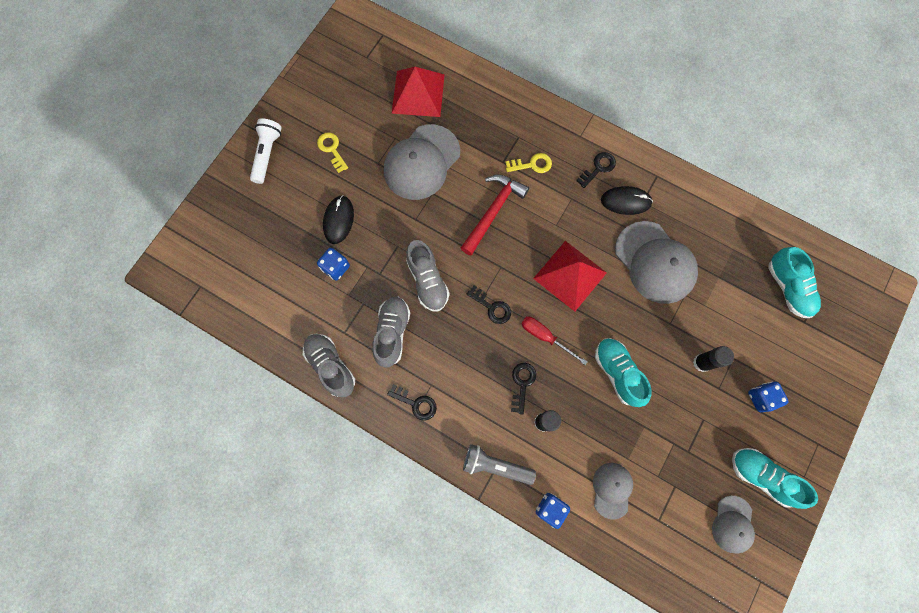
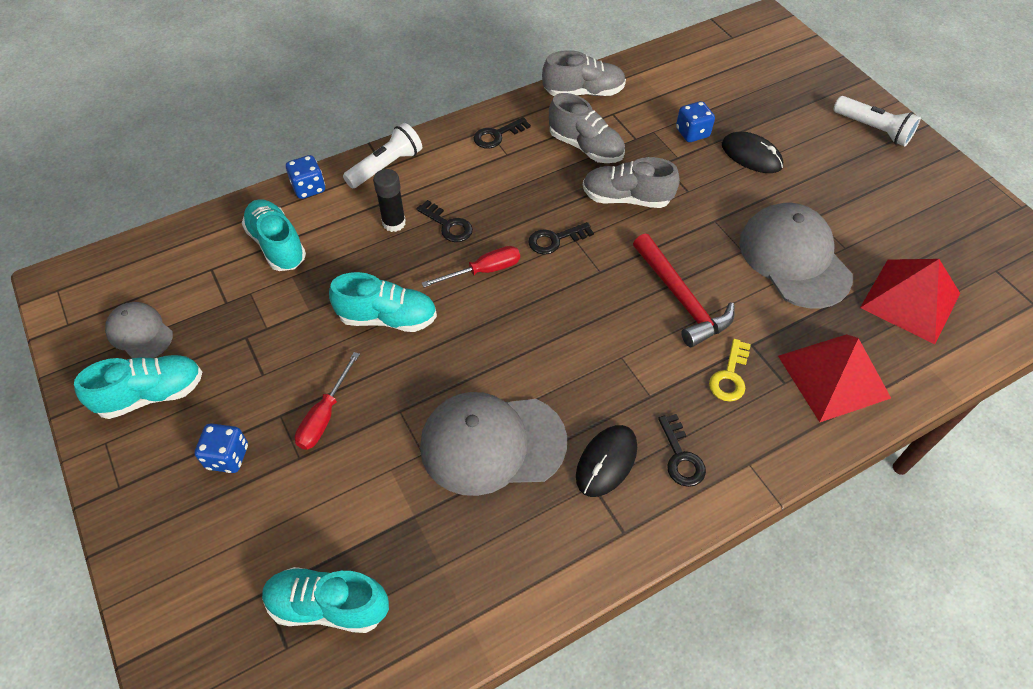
camera: 120 degrees right, 20 degrees down
(332, 149) = (854, 184): yellow key -> none
(495, 465) = (386, 166): grey flashlight -> white flashlight
(569, 275) = (542, 335): red pyramid -> red pyramid (833, 376)
(612, 490) = (277, 245): grey cap -> turquoise shoe
(702, 363) = (324, 415): black glue stick -> red screwdriver

